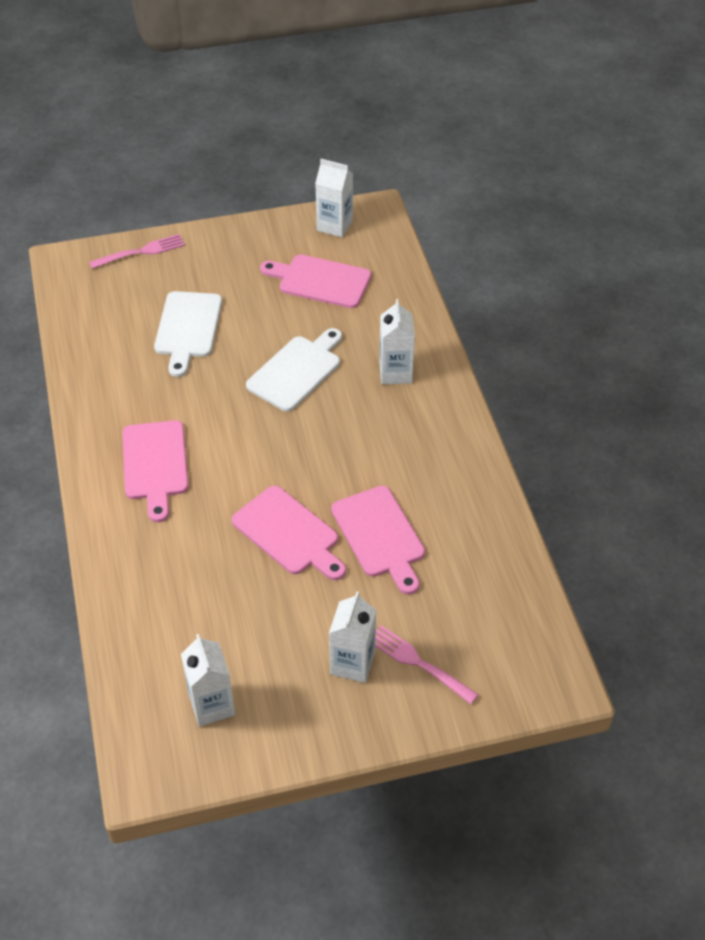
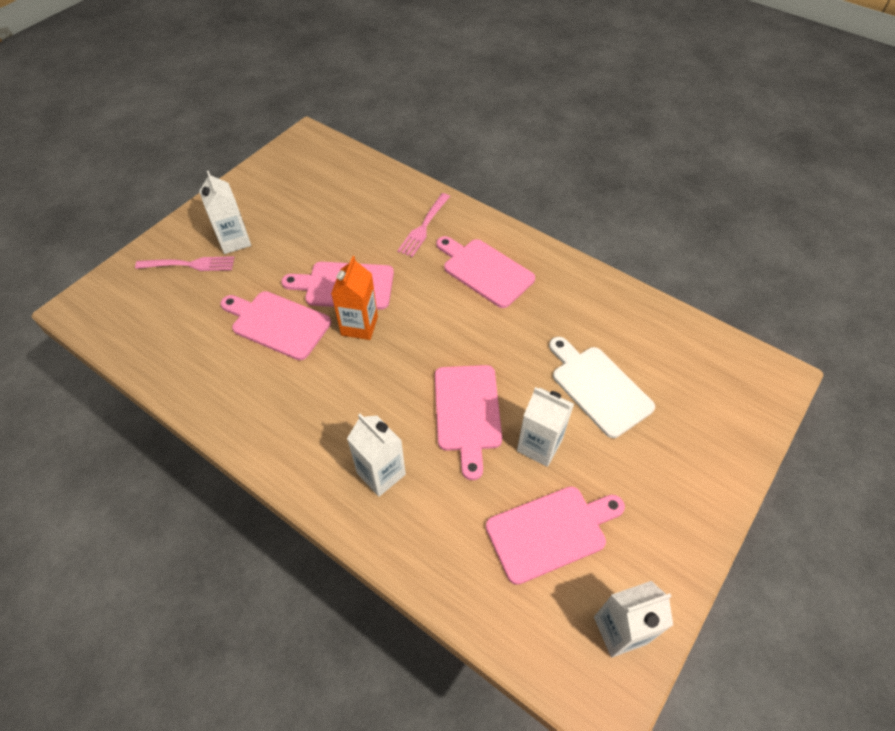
camera: 140 degrees right, 5 degrees up
(140, 252) = (738, 434): pink fork -> pink fork (424, 226)
(212, 705) = (302, 179): white carton -> white carton (539, 445)
(297, 371) = (467, 412): white cutting board -> pink cutting board
(312, 487) = (359, 326): none -> orange carton

